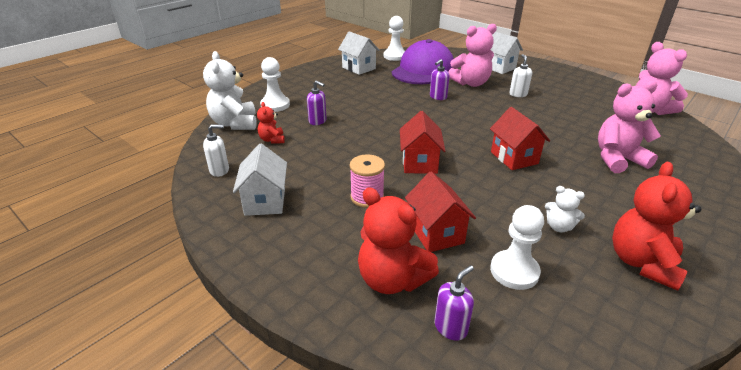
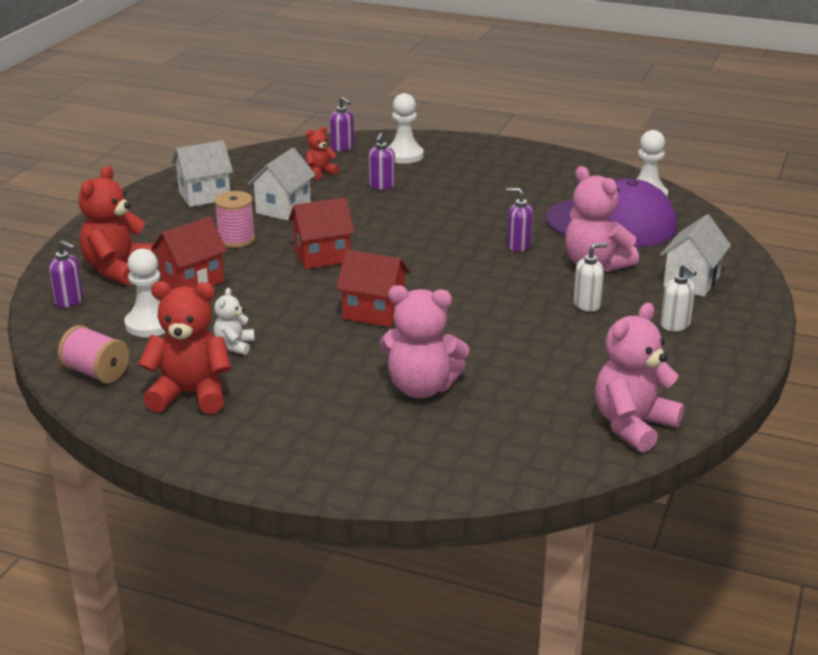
camera: 70 degrees right, 5 degrees down
(219, 170) = (245, 165): white soap dispenser -> white soap dispenser (675, 325)
(235, 123) = (342, 147): white teddy bear -> purple soap dispenser
(358, 68) = (569, 179): white house -> white house (283, 208)
(514, 158) = (374, 312): red house -> red house turned 60 degrees clockwise
(609, 322) = (96, 372): none -> pink spool
(617, 159) = (421, 387): pink teddy bear -> pink teddy bear turned 135 degrees clockwise

